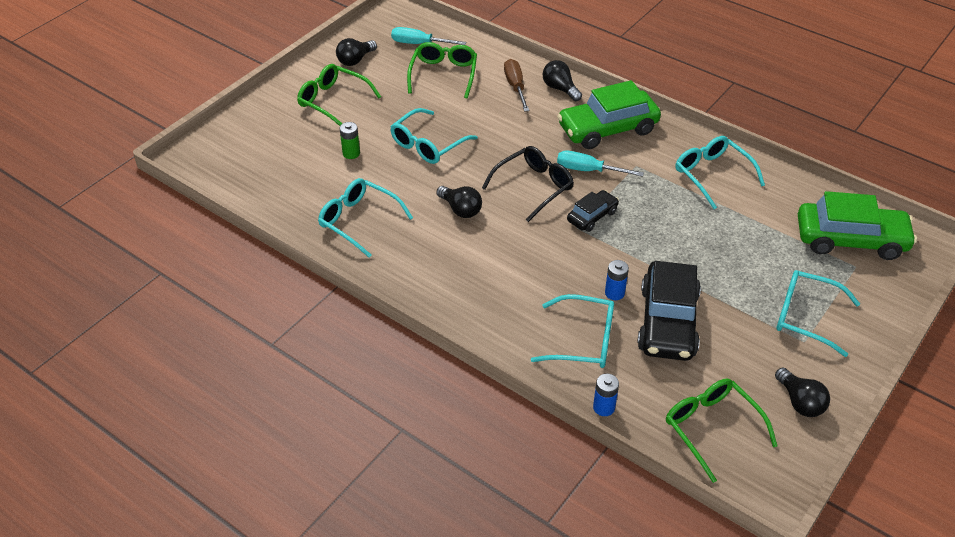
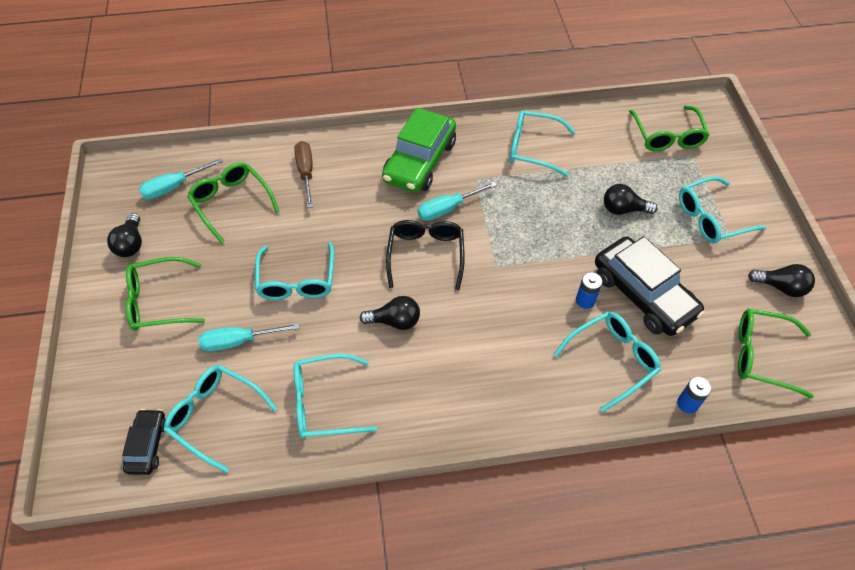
camera: 45 degrees left, 10 degrees up
(290, 182) = (215, 416): none -> turquoise glasses
(351, 153) = (238, 341): green battery -> turquoise screwdriver
(515, 87) = (306, 172): brown screwdriver -> brown screwdriver turned 45 degrees clockwise
(560, 89) = (343, 150): black light bulb -> black light bulb (623, 209)
(592, 216) = (496, 247): black car -> black car (147, 445)
(850, 239) = (667, 136): green car -> green glasses

